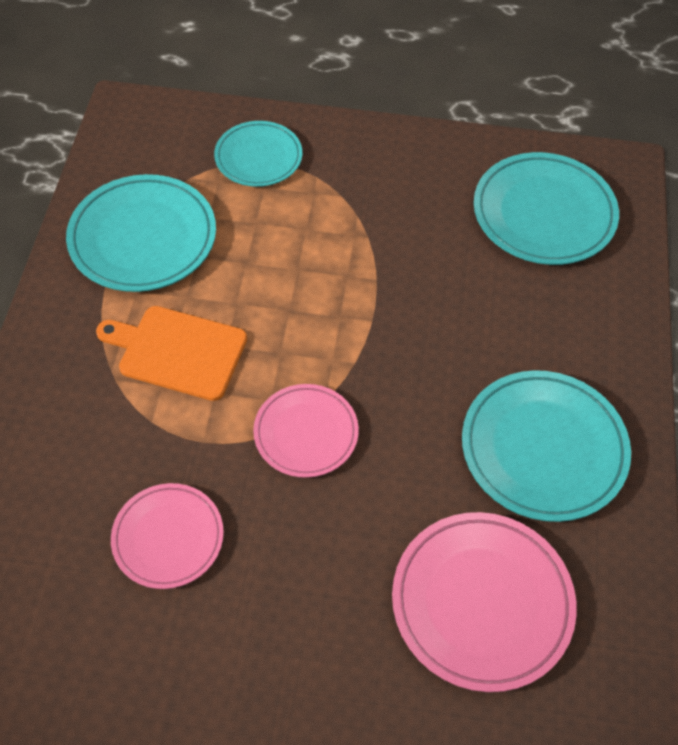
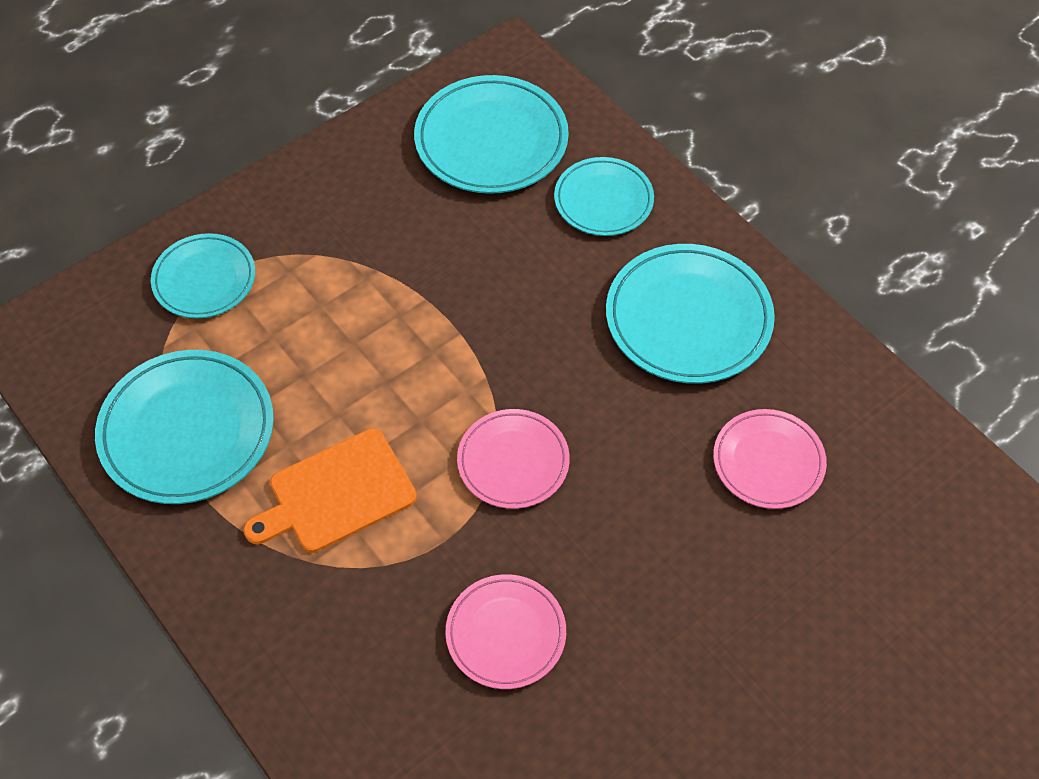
camera: 45 degrees left, 0 degrees up
(482, 602) = (768, 462): pink plate -> pink plate, size x0.63
(577, 316) = (603, 200): none -> turquoise plate

